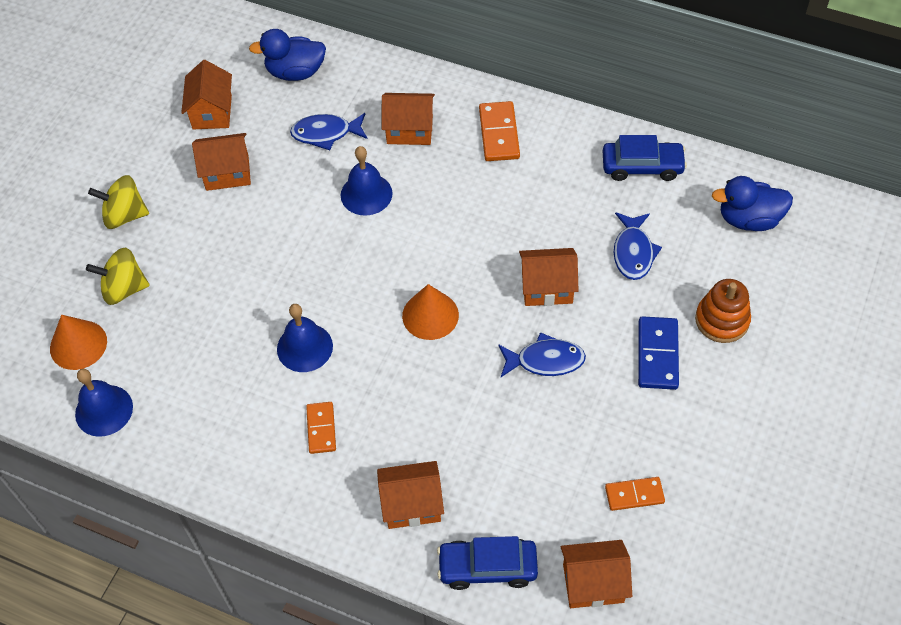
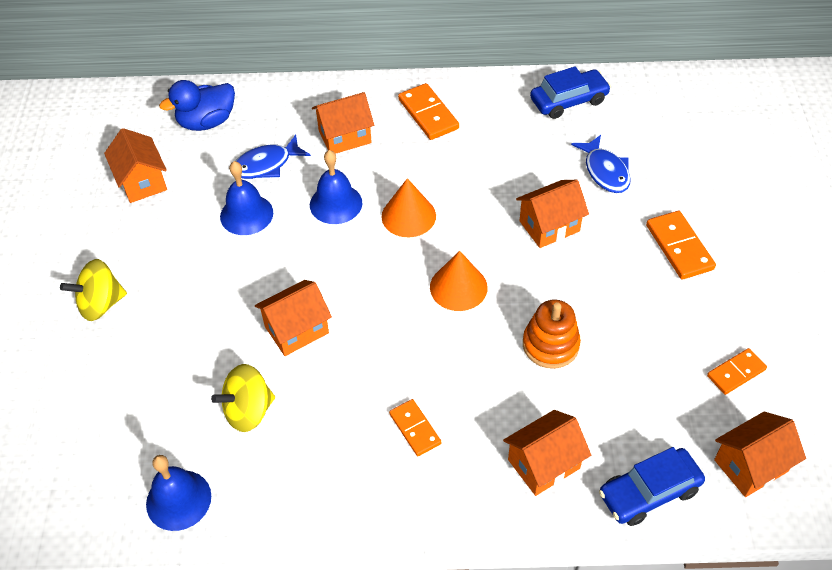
camera: 25 degrees left, 5 degrees down
(78, 344) = (115, 445): orange cone -> orange cone (408, 216)
(124, 289) = (137, 373): yellow spinning top -> yellow spinning top (248, 411)
(227, 173) = (187, 230): orange house -> orange house (296, 329)
(304, 347) = (355, 360): blue bell -> blue bell (246, 214)
(545, 360) = (586, 288): blue fish -> none
(657, 355) = (679, 247): blue domino -> orange domino
(722, 320) = (713, 200): orange stacking toy -> orange stacking toy (550, 345)
(749, 219) = (683, 113): blue duck -> none

